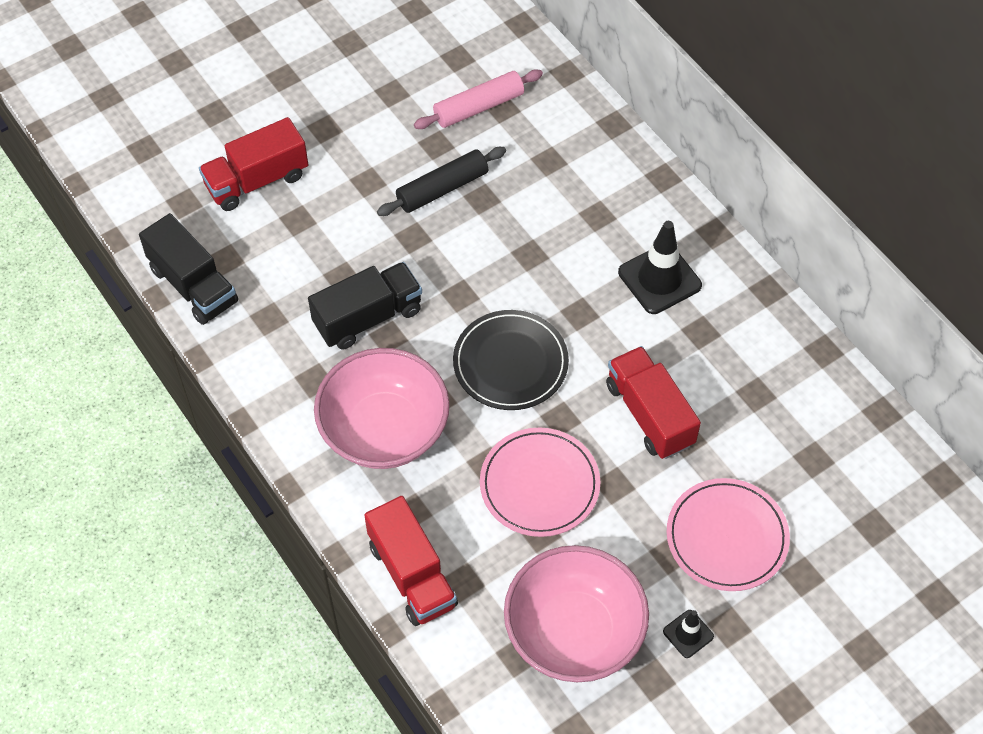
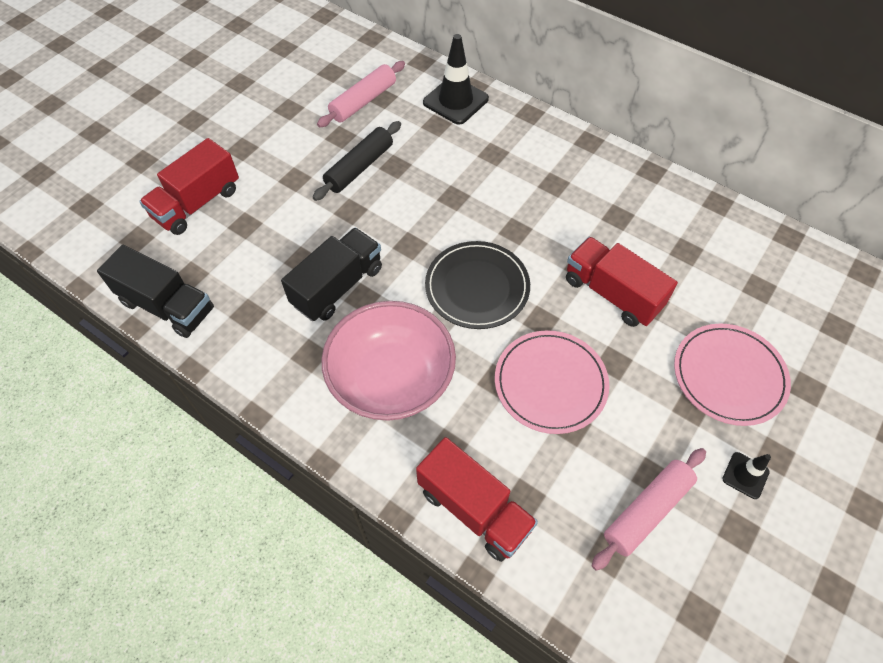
camera: 20 degrees left, 0 degrees up
(574, 632) = (647, 511): pink bowl -> pink rolling pin
(659, 279) = (565, 186): black traffic cone -> black traffic cone (455, 101)

